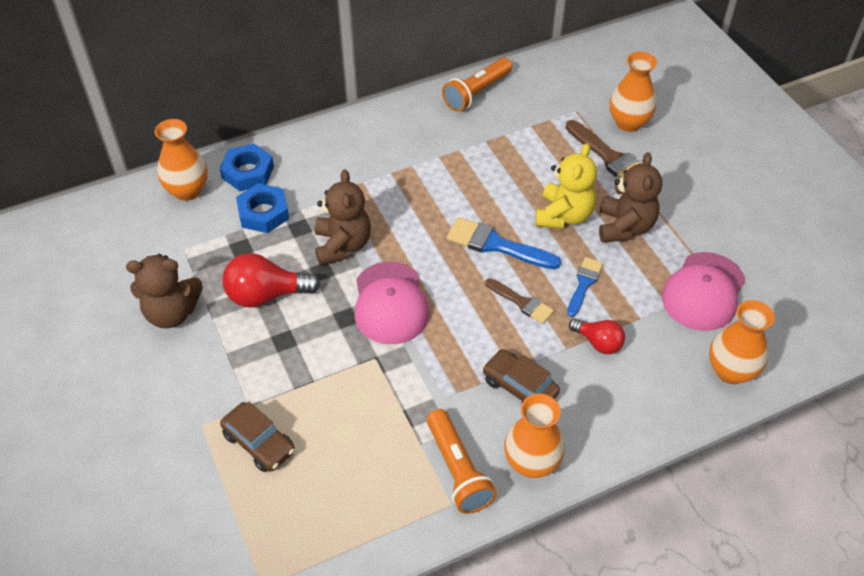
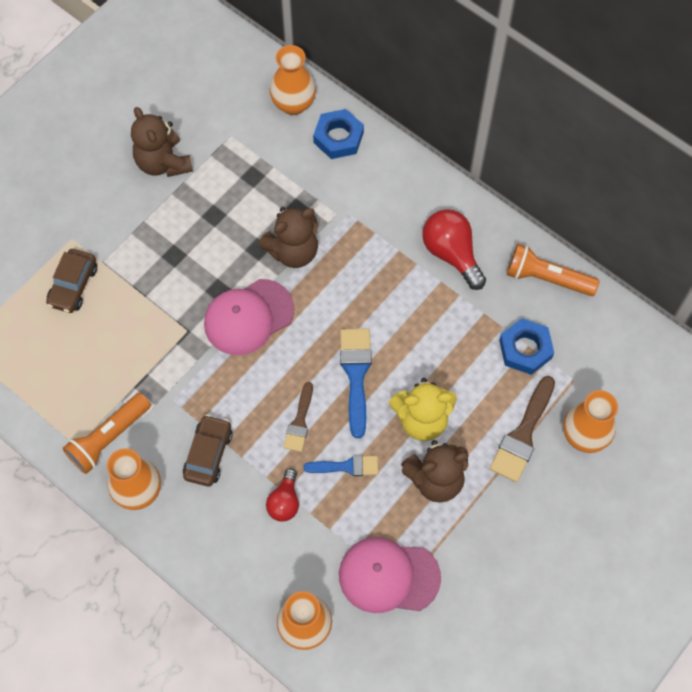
camera: 65 degrees right, 15 degrees up
(263, 213) = (298, 173): blue nut -> blue nut (525, 349)
(266, 295) = (212, 220): red light bulb -> red light bulb (451, 254)

